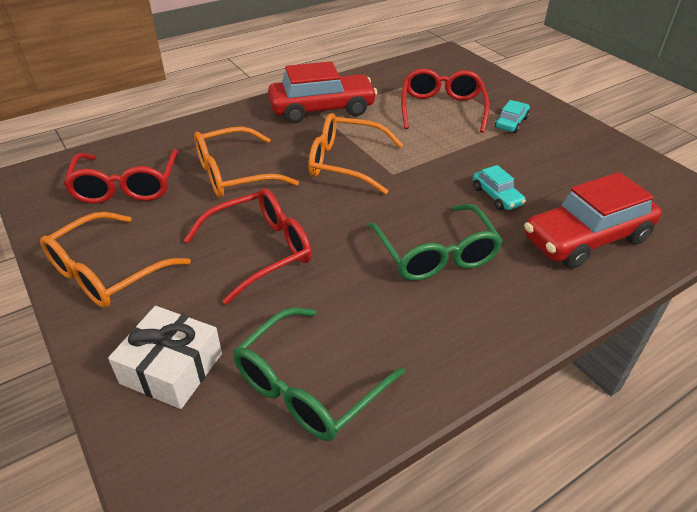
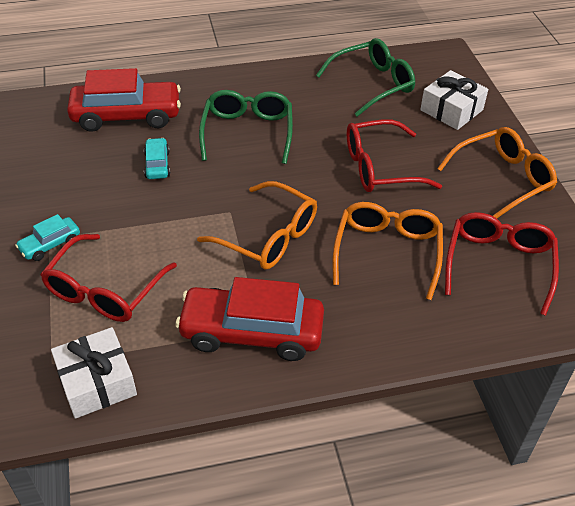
camera: 160 degrees left, 5 degrees up
(234, 174) = (387, 252): orange glasses -> orange glasses turned 75 degrees counterclockwise
(401, 75) = (97, 382): none -> white gift

